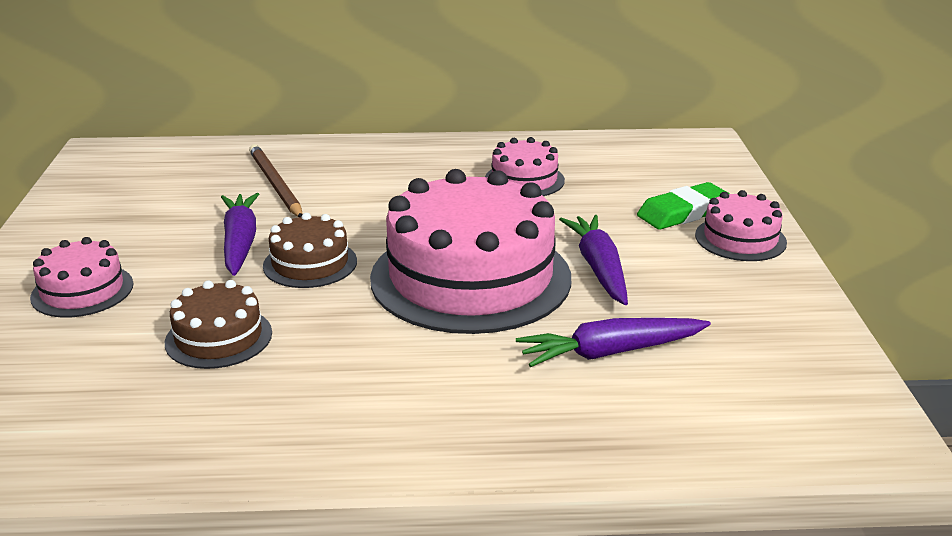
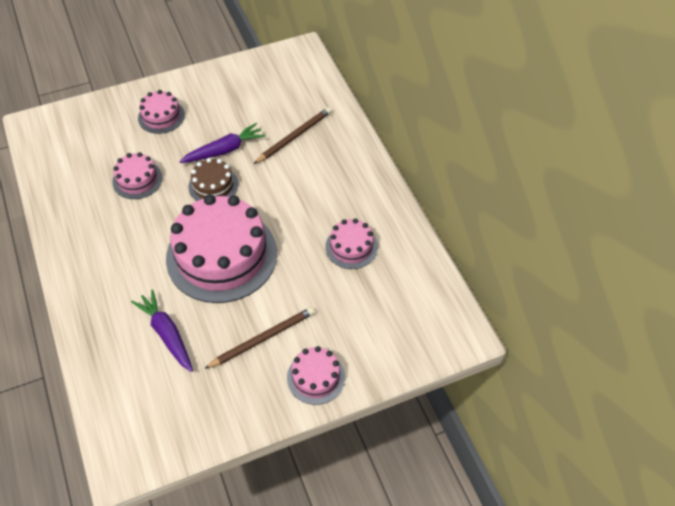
camera: 70 degrees right, 25 degrees up
(219, 337) = (137, 180): brown cake -> pink cake
(598, 268) = (252, 310): purple carrot -> none
(656, 267) = (263, 338): none -> brown pencil
(683, 212) = (340, 341): green eraser -> none

